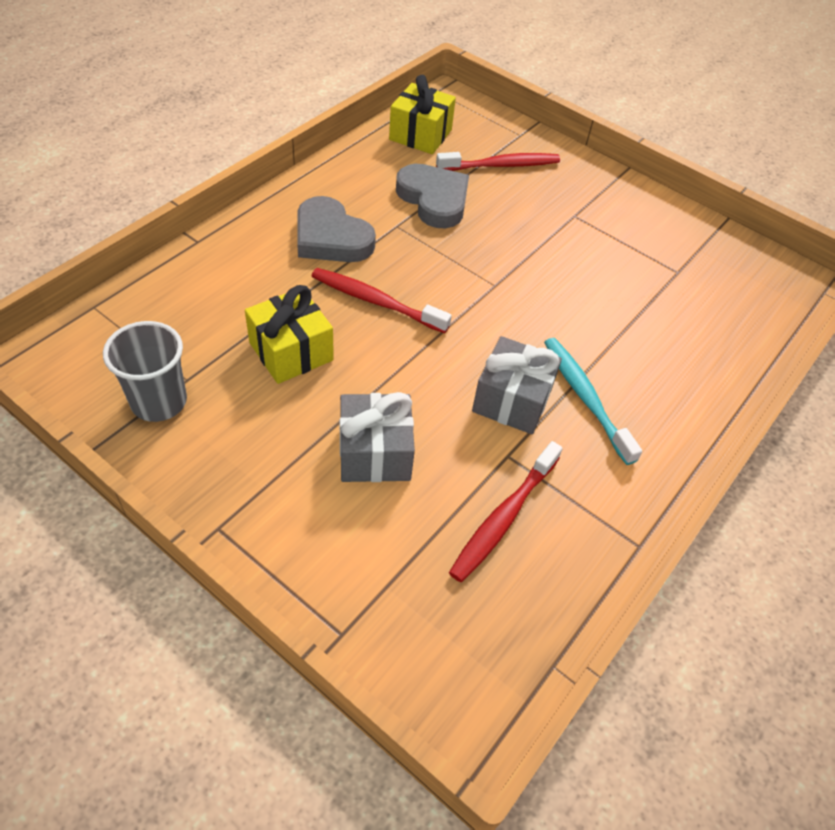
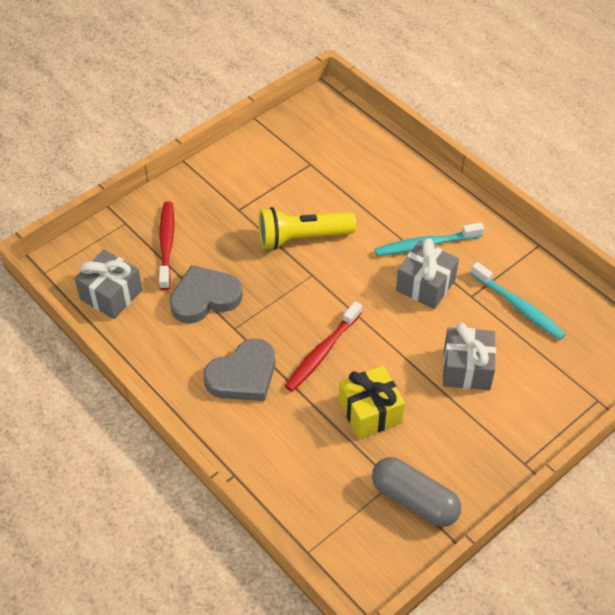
camera: 75 degrees left, 0 degrees up
(159, 402) = (414, 500): grey cup -> grey capsule
(420, 135) = (111, 294): yellow gift -> grey gift
(504, 517) = (518, 307): red toothbrush -> turquoise toothbrush
(551, 272) = (302, 238): none -> yellow flashlight

